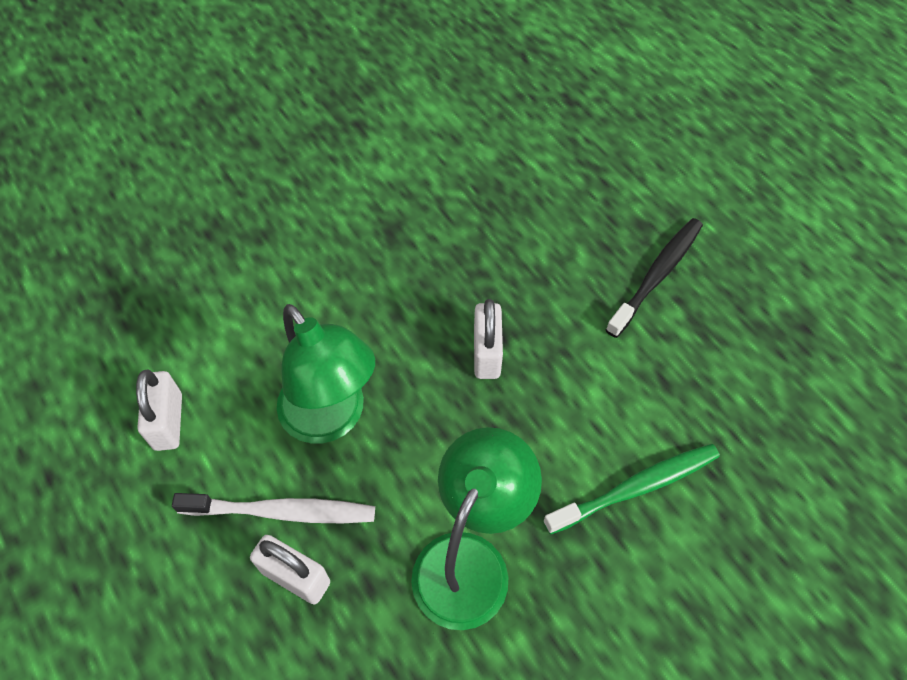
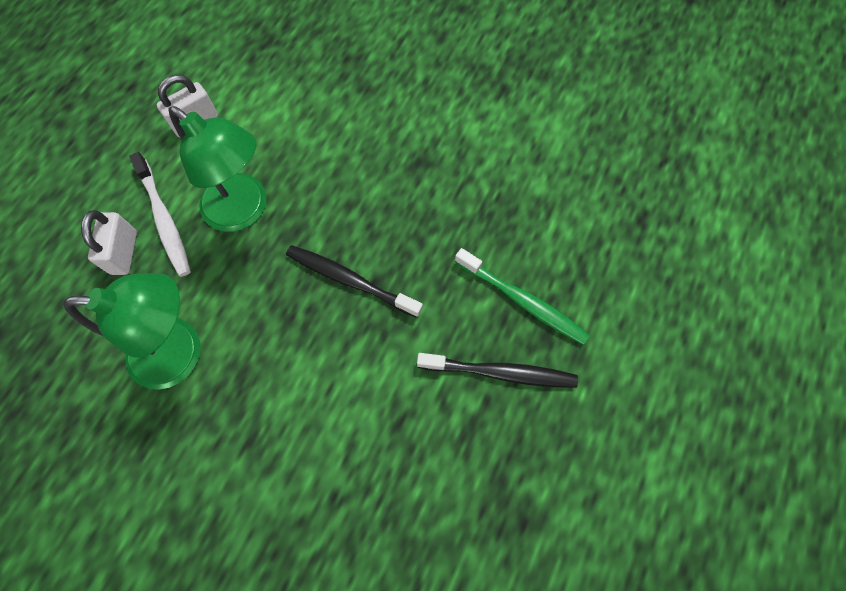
camera: 60 degrees right, 10 degrees up
(331, 419) = (244, 211): green lamp -> green lamp turned 75 degrees counterclockwise
(487, 353) = (351, 281): white padlock -> black toothbrush
(635, 488) = (291, 442): green toothbrush -> green toothbrush (522, 300)

